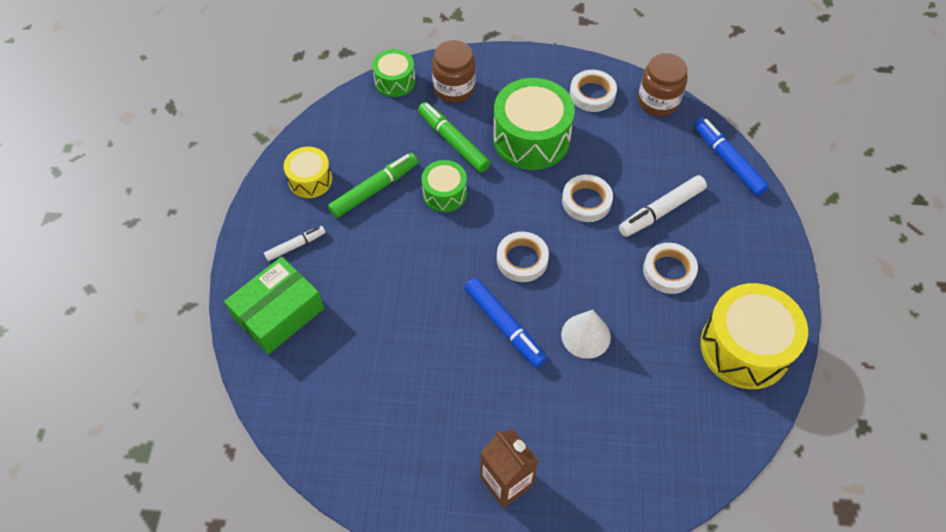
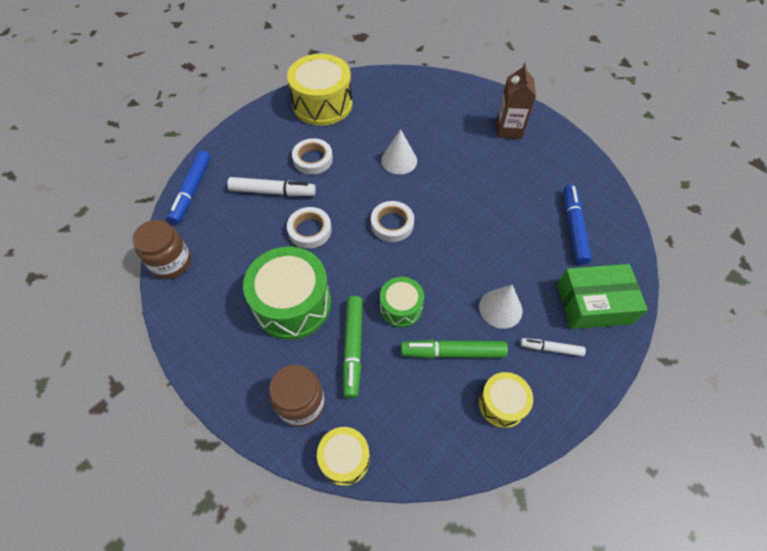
camera: 140 degrees left, 0 degrees up
(360, 250) = (500, 308): none -> white cone
(395, 81) = (345, 459): green drum -> yellow drum
(504, 326) = (441, 195): blue marker -> blue marker (573, 227)
(592, 94) = (205, 306): white tape -> none

